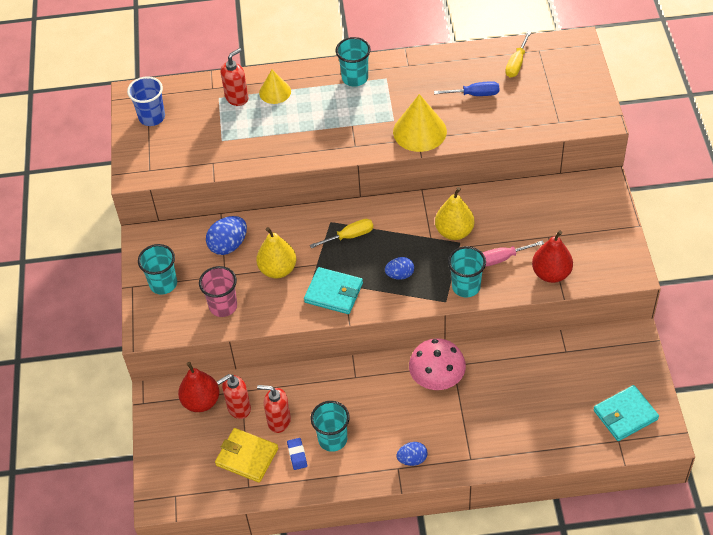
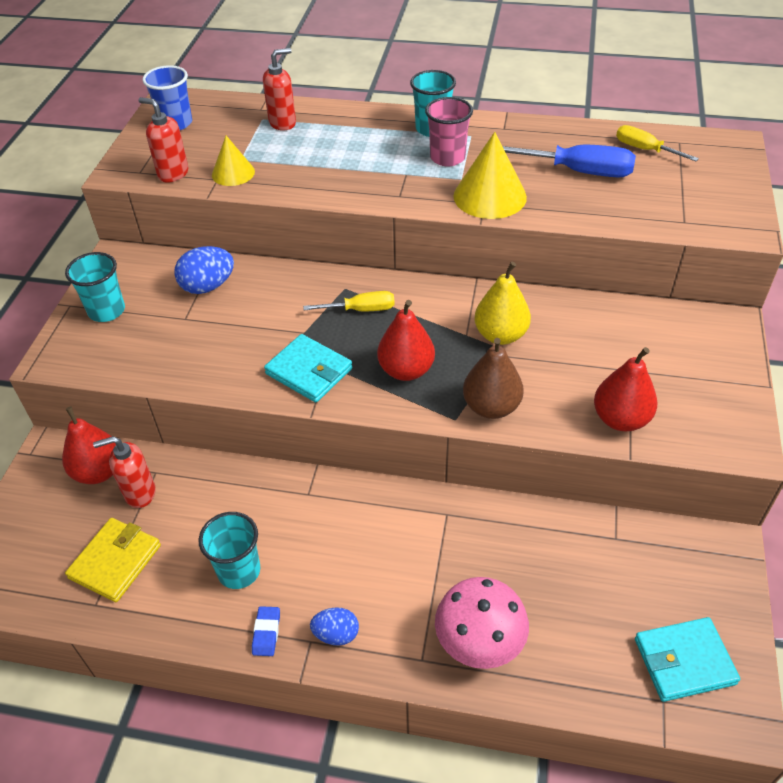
camera: 15 degrees right, 5 degrees down
(223, 306) = (162, 353): pink cup -> pink cup (447, 158)
(247, 457) = (115, 562): yellow wallet -> yellow wallet turned 75 degrees clockwise
(275, 92) = (330, 125): yellow cone -> yellow cone (233, 173)
(278, 269) = (252, 327): yellow pear -> none
(278, 421) = (181, 525): red soap dispenser -> red soap dispenser (173, 174)
(297, 455) = (181, 579): blue eraser -> blue eraser (266, 633)
(400, 275) = (406, 370): blue egg -> red pear
(437, 379) = (417, 527): pink mushroom -> pink mushroom (479, 642)
(466, 287) = (491, 407): turquoise cup -> brown pear
(474, 94) = (577, 171): blue screwdriver -> blue screwdriver, size x1.61
(503, 258) = (556, 383): pink screwdriver -> none
(516, 63) = (645, 150): yellow screwdriver -> yellow screwdriver turned 90 degrees clockwise

